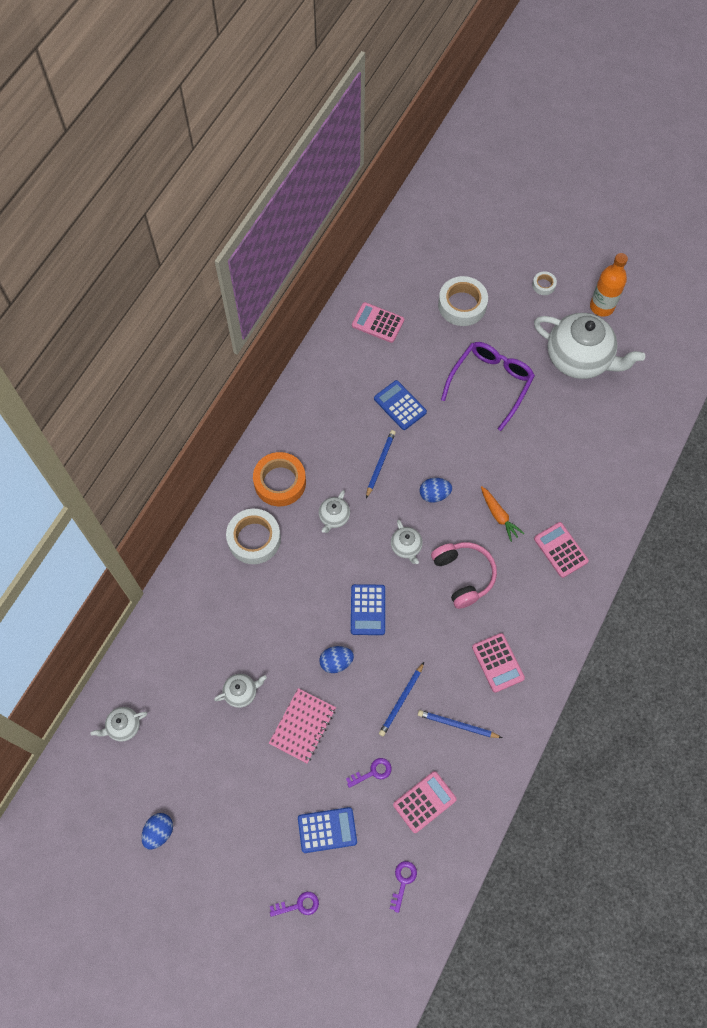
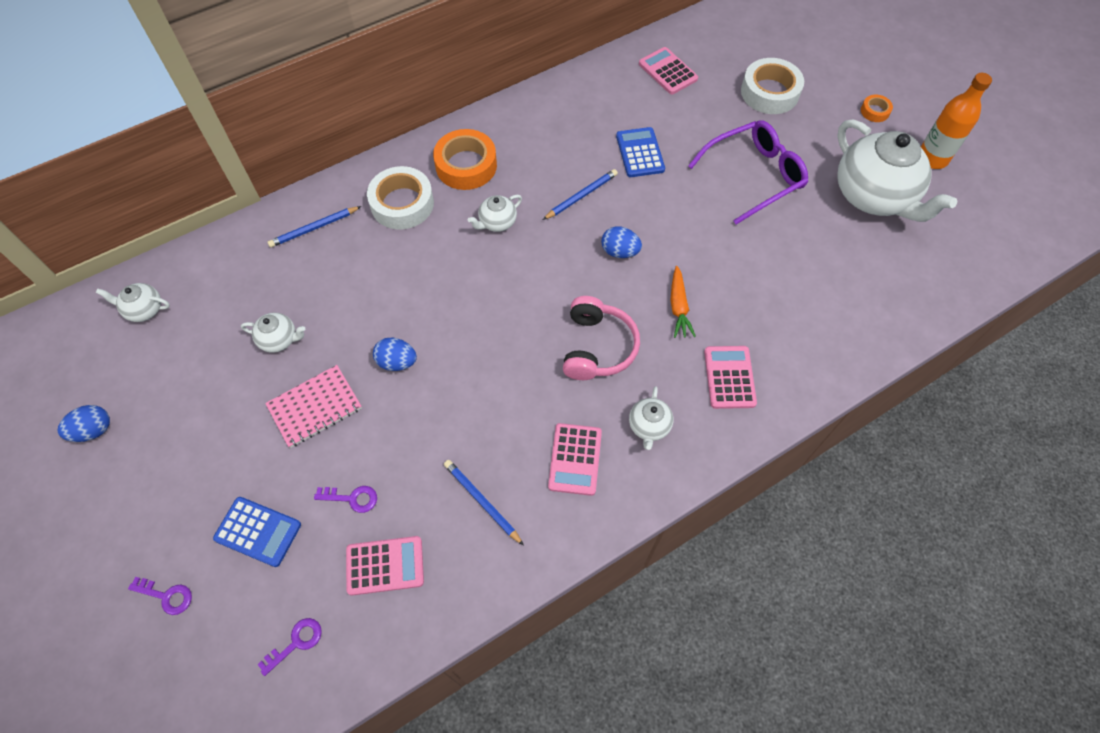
camera: 30 degrees right, 5 degrees down
(368, 610) = (468, 328): blue calculator -> none
(401, 700) = (438, 439): blue pencil -> blue pencil (314, 228)
(406, 547) = (553, 287): white teapot -> white teapot (649, 426)
(543, 285) = (875, 111): white tape -> orange tape

